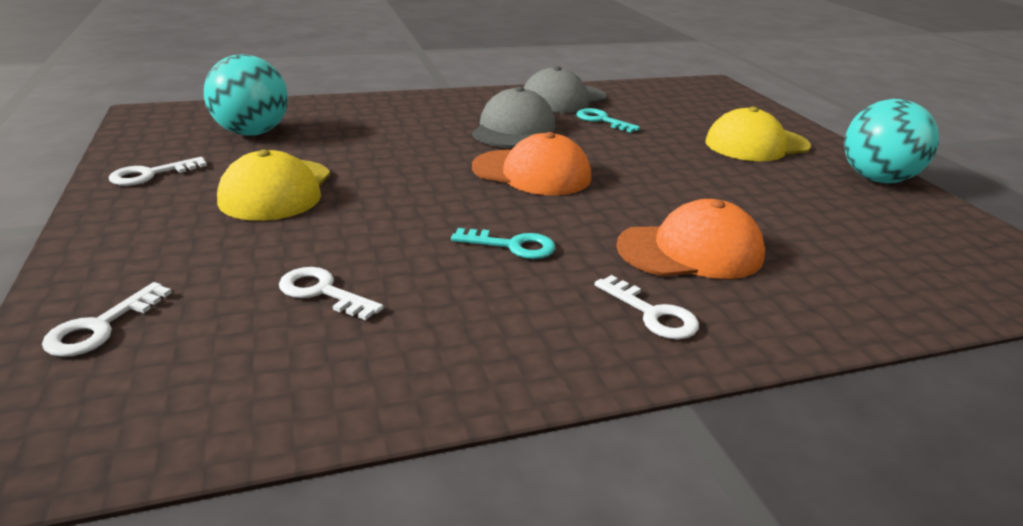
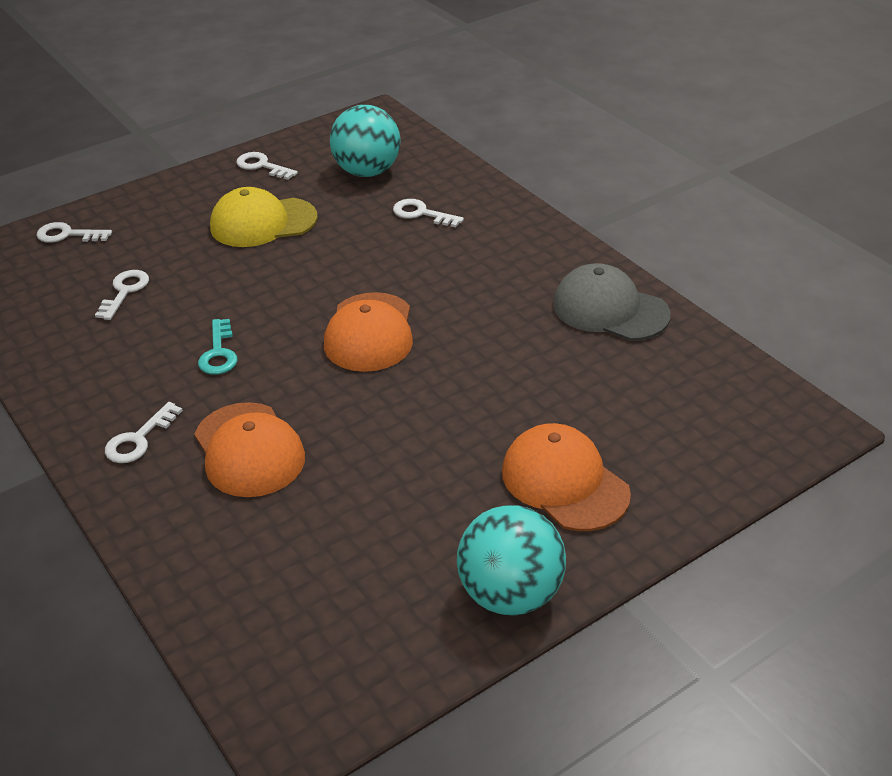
camera: 75 degrees right, 10 degrees up
(361, 126) = (421, 214): none -> white key
(514, 129) = (479, 298): grey cap -> none
(602, 120) = (556, 350): turquoise key -> none
(756, 144) = (564, 482): yellow cap -> orange cap

